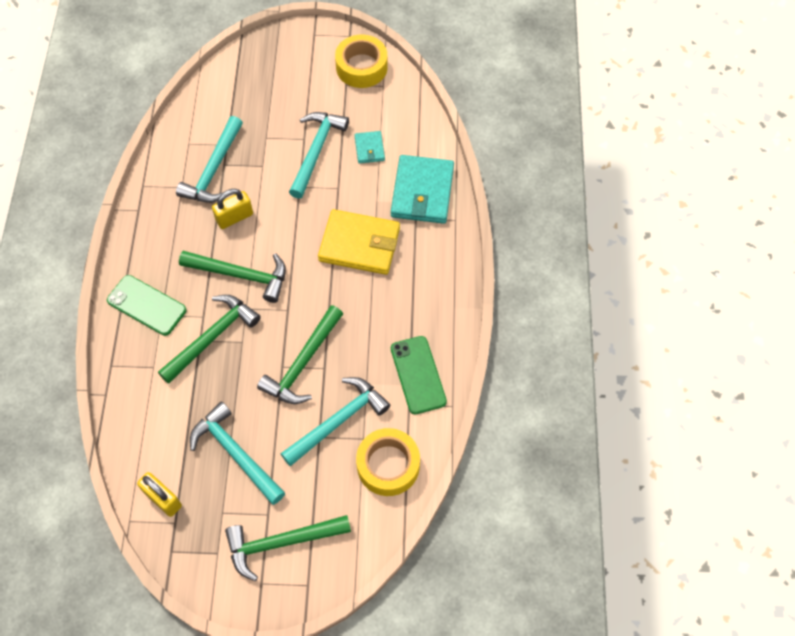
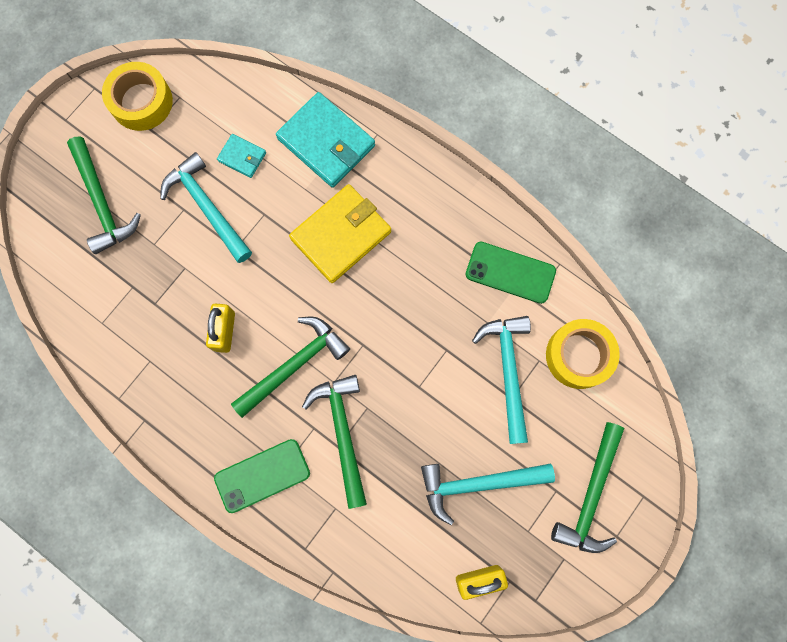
camera: 55 degrees left, 15 degrees up
(214, 170) = (153, 317): turquoise hammer -> none
(303, 363) = (428, 366): green hammer -> green hammer (102, 203)

